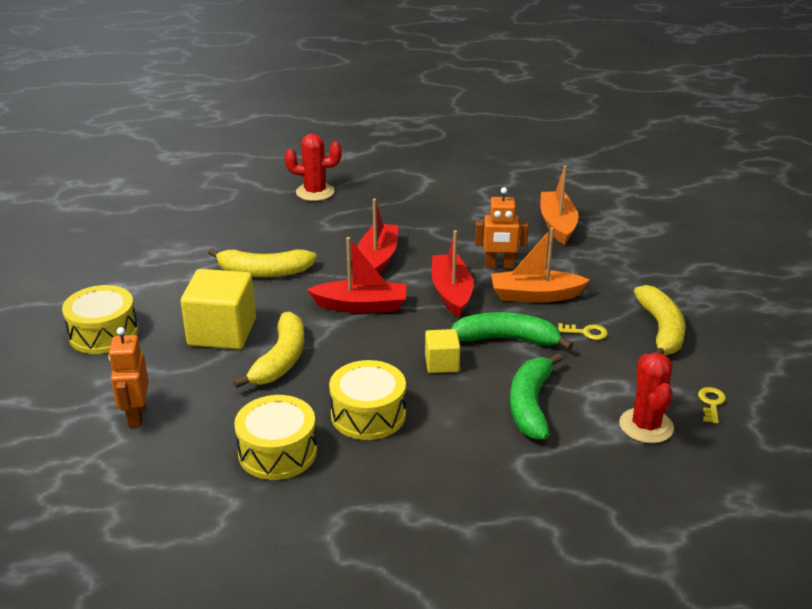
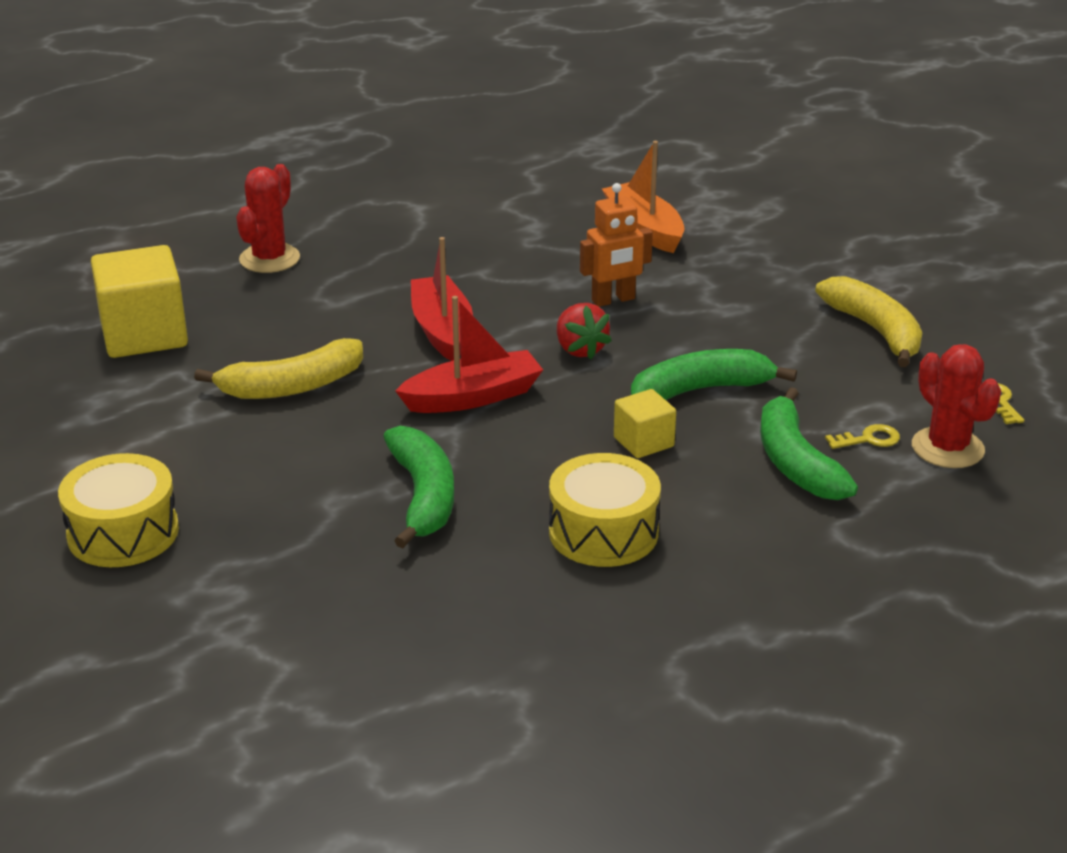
camera: 25 degrees left, 0 degrees up
(136, 415) = (280, 628): orange robot -> none
(222, 332) = (305, 483): yellow cube -> yellow cube (144, 335)
(277, 452) = (524, 614): yellow drum -> none
(281, 360) = (423, 496): yellow banana -> green banana
(315, 192) = (269, 259): red cactus -> red cactus turned 45 degrees counterclockwise
(451, 292) = (580, 349): red boat -> red strawberry
(535, 295) = (690, 326): orange boat -> none
(586, 332) = (790, 356): yellow key -> yellow key (869, 439)

